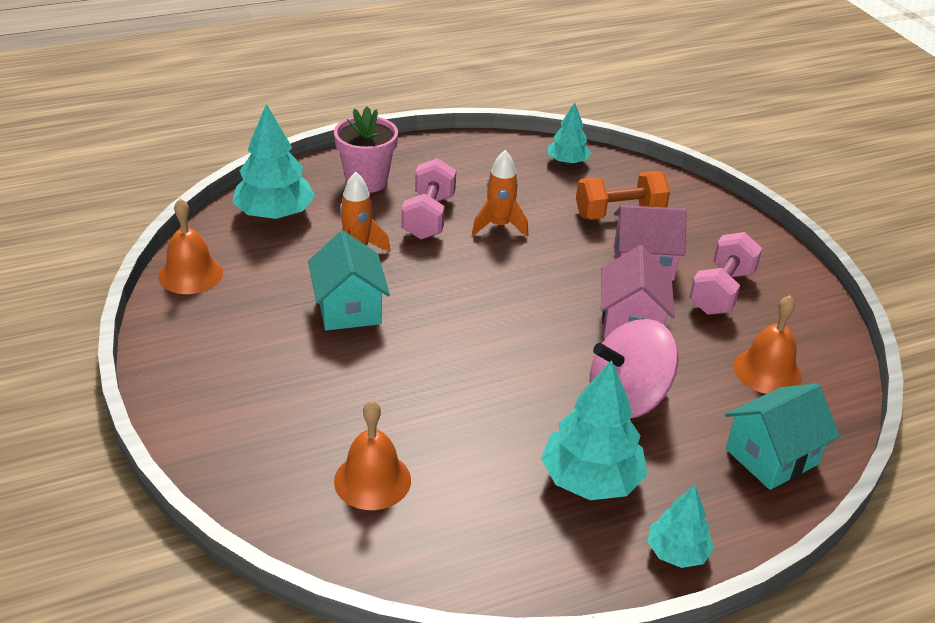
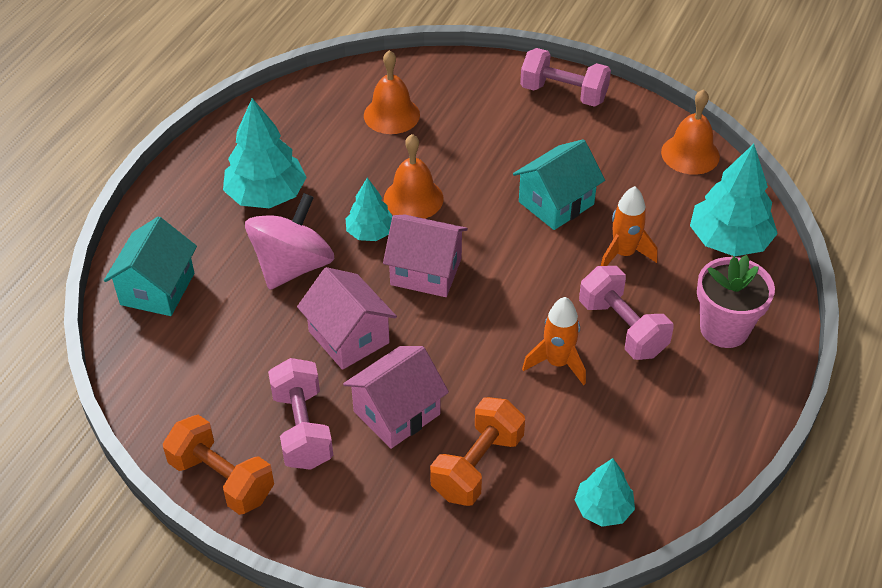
camera: 140 degrees right, 10 degrees up
(190, 387) = (563, 93): none -> pink dumbbell
(349, 308) = (556, 203): turquoise house -> turquoise house turned 75 degrees counterclockwise
(519, 327) = (426, 271): none -> pink house
(677, 552) = (178, 186): turquoise tree -> turquoise tree (370, 232)
(767, 371) = (206, 365): orange bell -> orange bell (413, 198)
(805, 298) = (222, 479): none -> orange dumbbell

